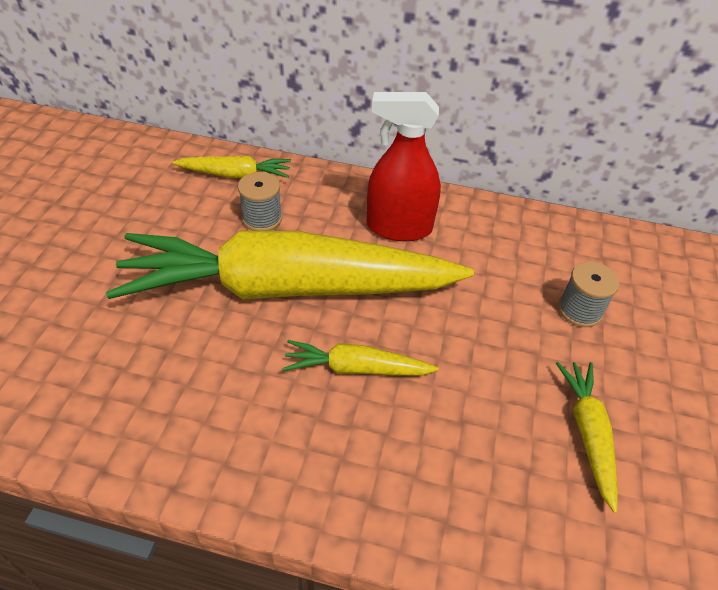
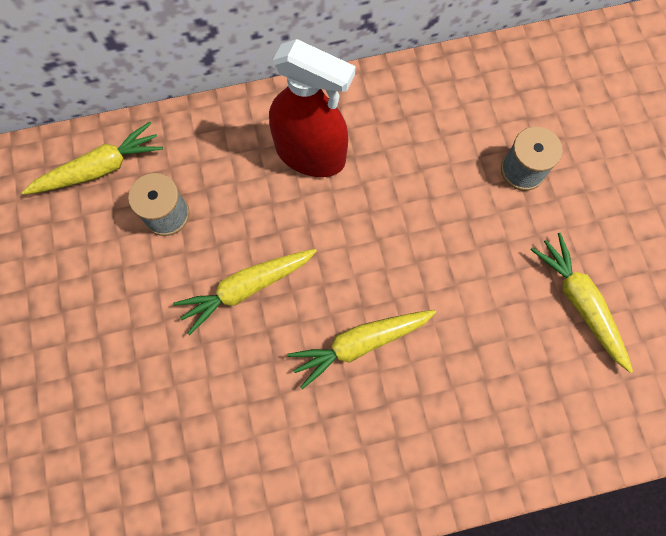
camera: 25 degrees left, 25 degrees up
(288, 288) = (247, 288): yellow carrot -> yellow carrot, size x0.40
(398, 228) = (310, 154): red spray bottle -> red spray bottle turned 135 degrees counterclockwise

